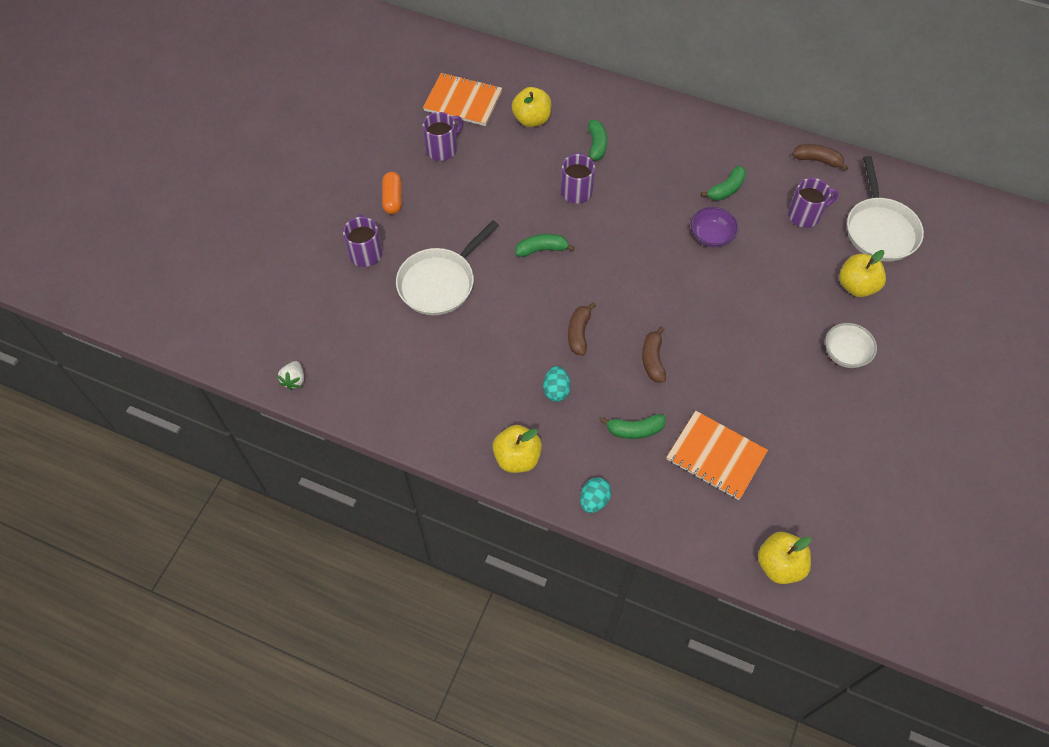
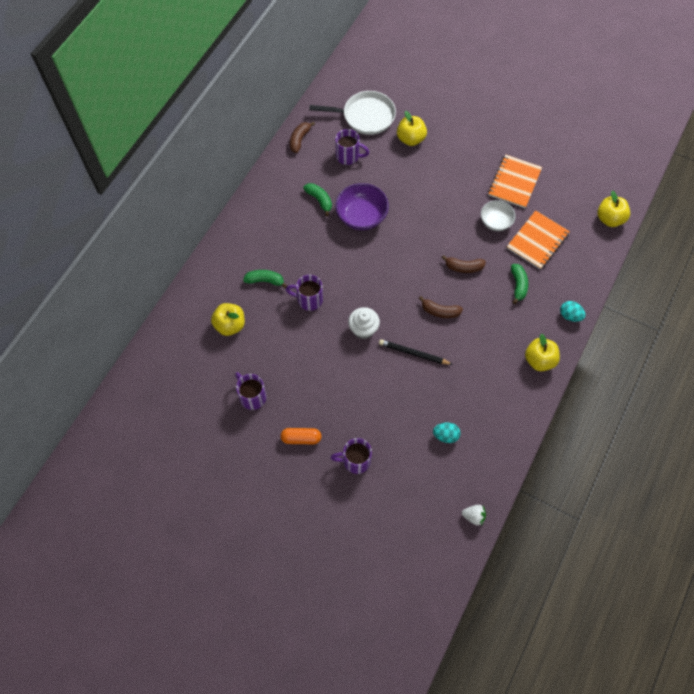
camera: 85 degrees left, 5 degrees up
(440, 282) = (389, 404): white pan -> none
(463, 101) = (200, 377): orange notebook -> orange notebook (514, 182)
(513, 305) = (413, 353): none -> black pencil
(542, 249) = (363, 329): green banana -> white cupcake
(556, 390) = (486, 331): turquoise egg -> turquoise egg (445, 435)
(711, 236) = (361, 216): purple bowl -> purple bowl, size x1.53
(805, 215) = (348, 156): purple mug -> purple mug turned 120 degrees clockwise
(845, 354) = (463, 156): white bowl -> white bowl (495, 222)

